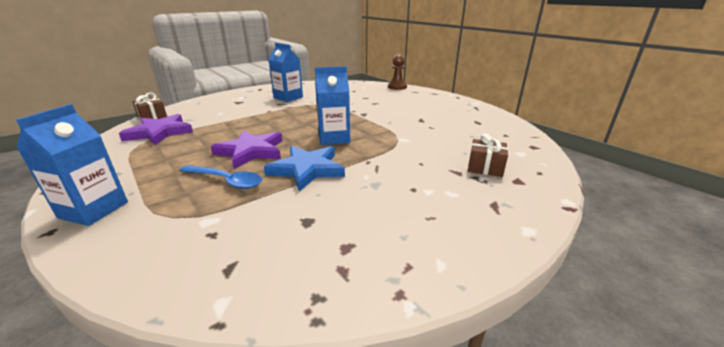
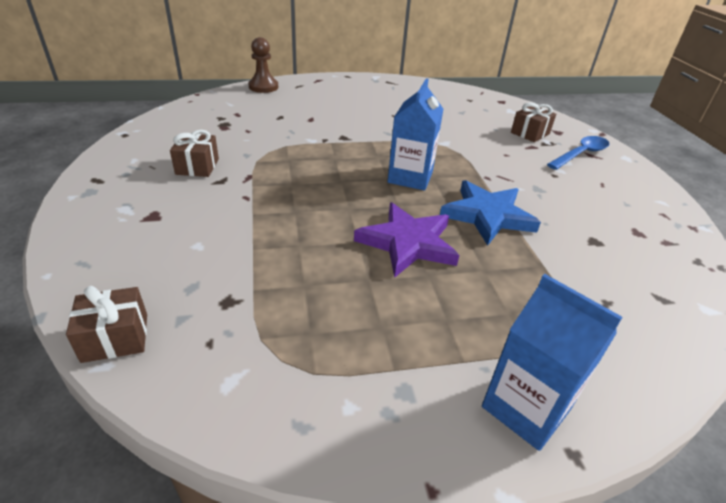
camera: 65 degrees left, 10 degrees up
(159, 132) = (236, 330): purple star -> none
(226, 181) = (489, 276): blue spoon -> blue spoon (581, 154)
(288, 97) = (197, 166): blue carton -> brown gift

